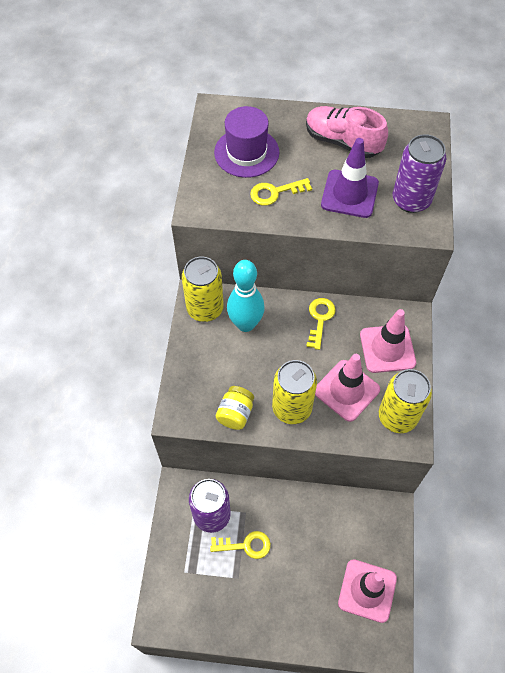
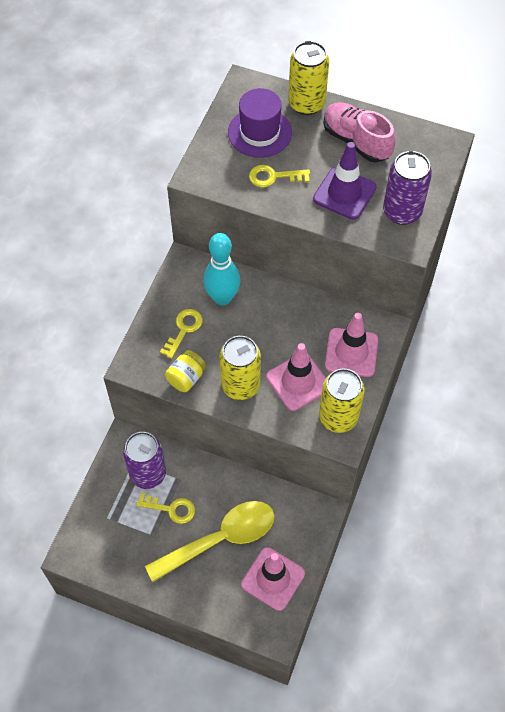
camera: 15 degrees right, 0 degrees up
(205, 308) = (188, 275): yellow can -> yellow can (306, 104)
(303, 564) = (220, 539): none -> yellow spoon
(320, 319) = (295, 310): yellow key -> yellow key (184, 330)

